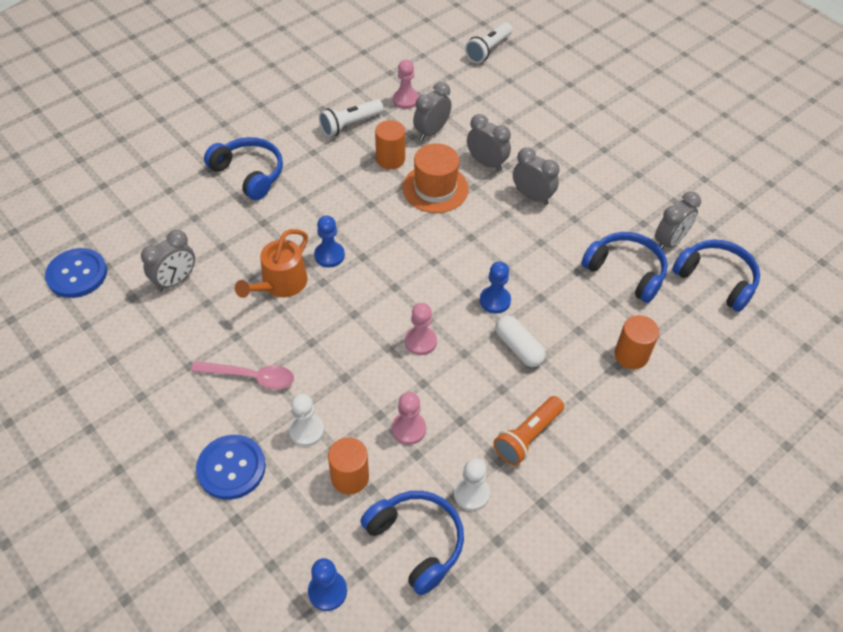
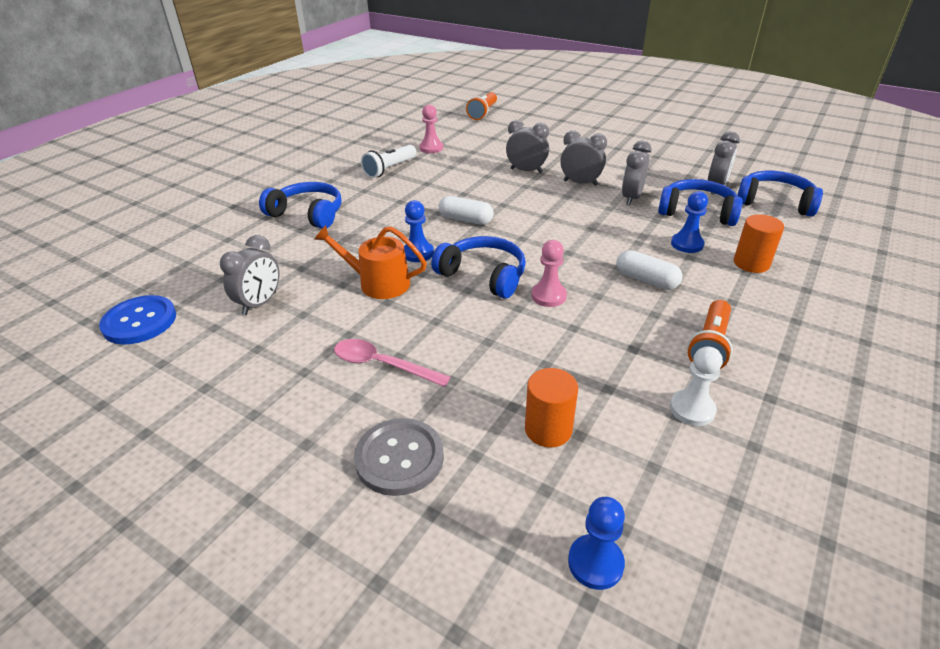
camera: 15 degrees left, 15 degrees down
(231, 468) = (399, 458): blue button -> grey button
(251, 377) = (382, 365): pink spoon -> pink spoon turned 150 degrees counterclockwise
(280, 284) = (378, 283): orange watering can -> orange watering can turned 90 degrees clockwise
(306, 431) = (472, 398): white pawn -> none
(390, 159) = (439, 183): orange cylinder -> none
(392, 222) = (466, 220): none -> white capsule
(408, 429) = (584, 368): pink pawn -> none
(416, 542) = (666, 474): blue headphones -> blue headphones (483, 275)
(431, 132) = (465, 161): grey clock -> grey clock (631, 198)
(435, 188) = (492, 193): orange hat -> none
(488, 50) = (483, 113): white flashlight -> orange flashlight
(495, 300) = (598, 252): blue pawn -> blue pawn (687, 244)

